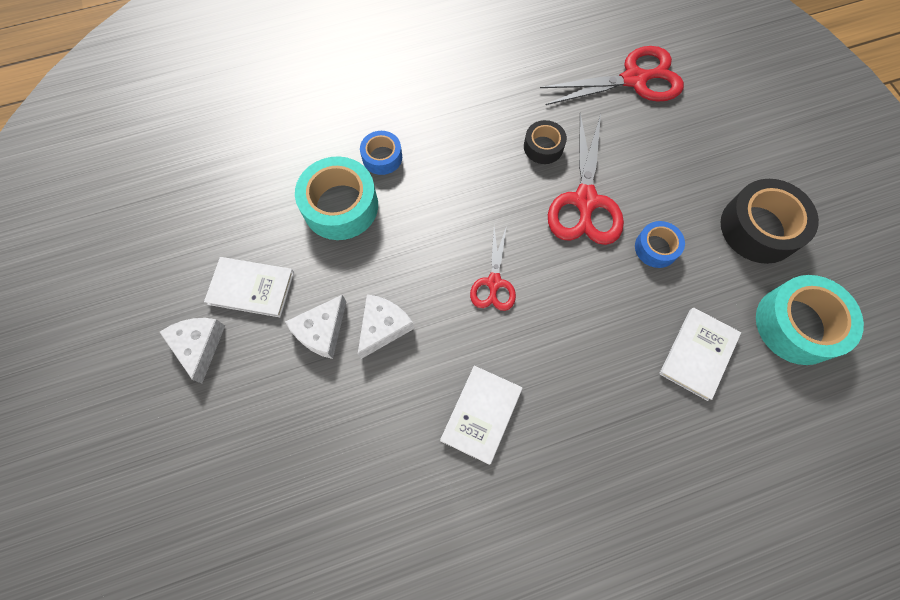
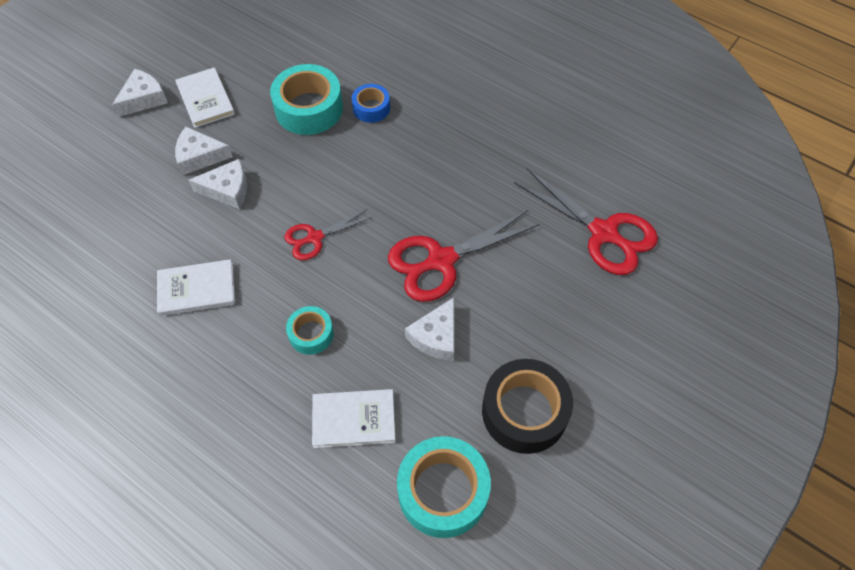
camera: 55 degrees right, 10 degrees down
(543, 147) = (470, 204): black tape -> none
(594, 341) = (311, 334): none -> turquoise tape
(656, 248) = (436, 336): blue tape -> white cheese

